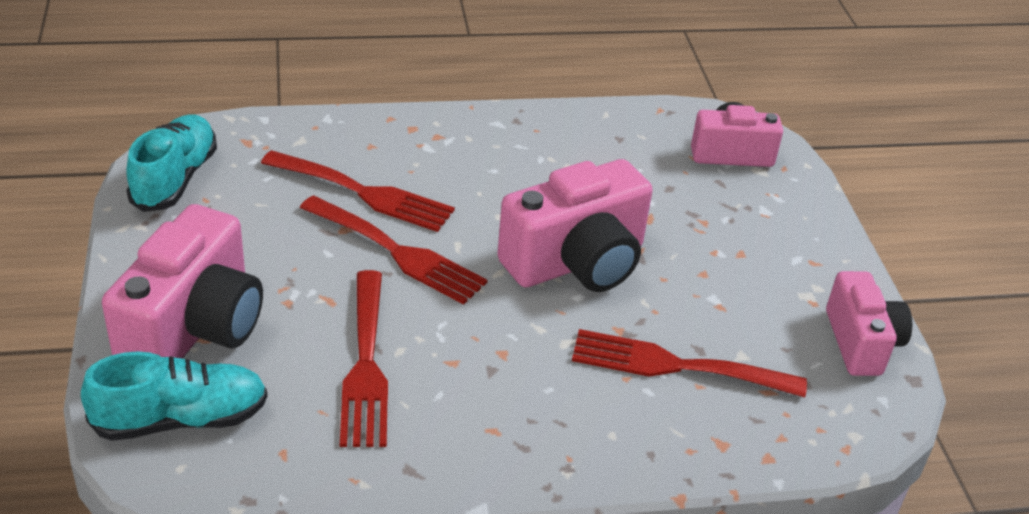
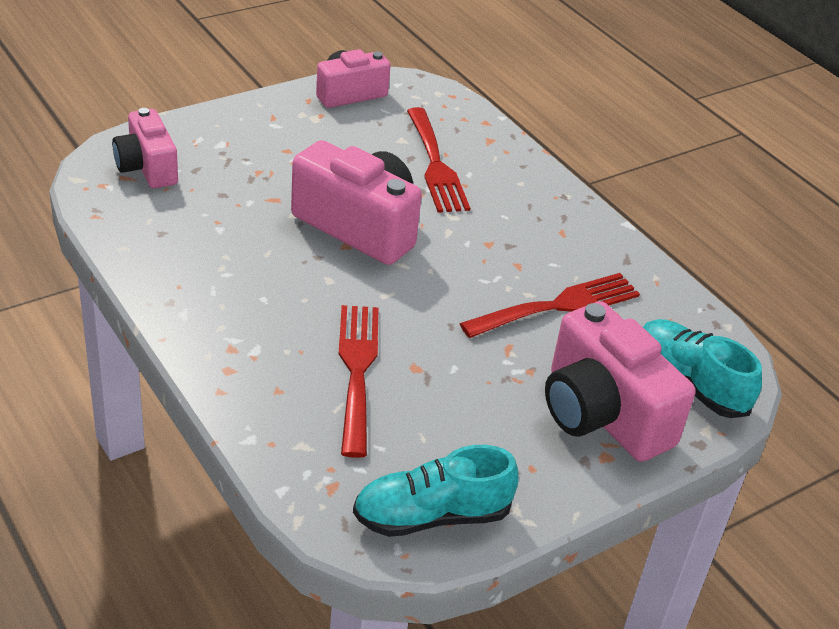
camera: 115 degrees left, 0 degrees up
(194, 327) = (602, 414): pink camera -> pink camera turned 120 degrees counterclockwise
(398, 252) = (422, 325): red fork -> none

